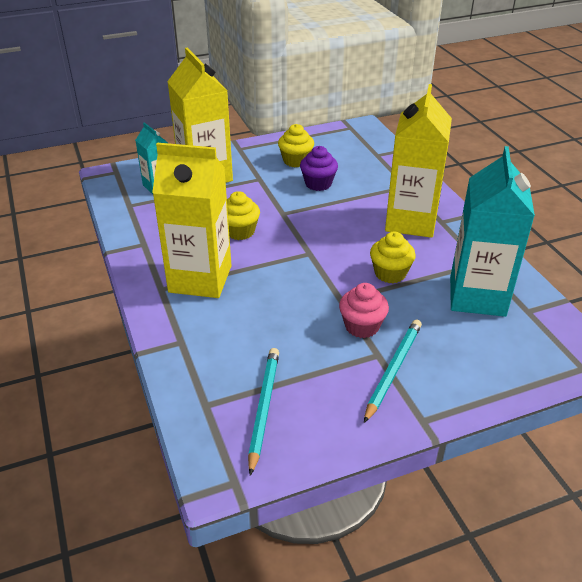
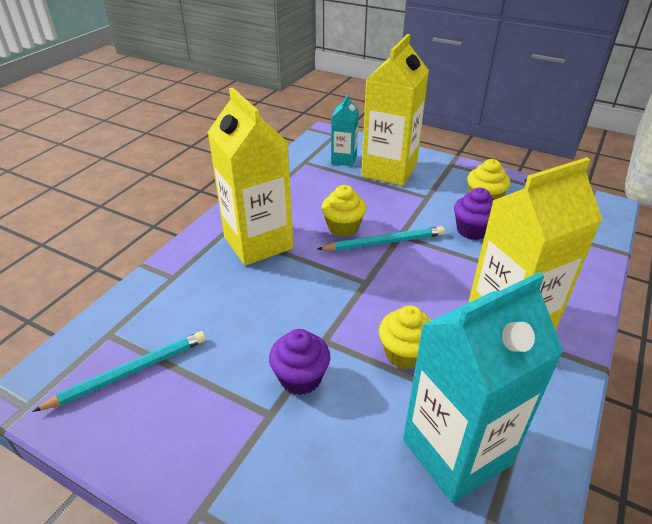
camera: 50 degrees right, 0 degrees up
(362, 326) = (300, 378): pink cupcake -> purple cupcake
(393, 370) = (257, 440): turquoise pencil -> turquoise pencil (384, 242)

